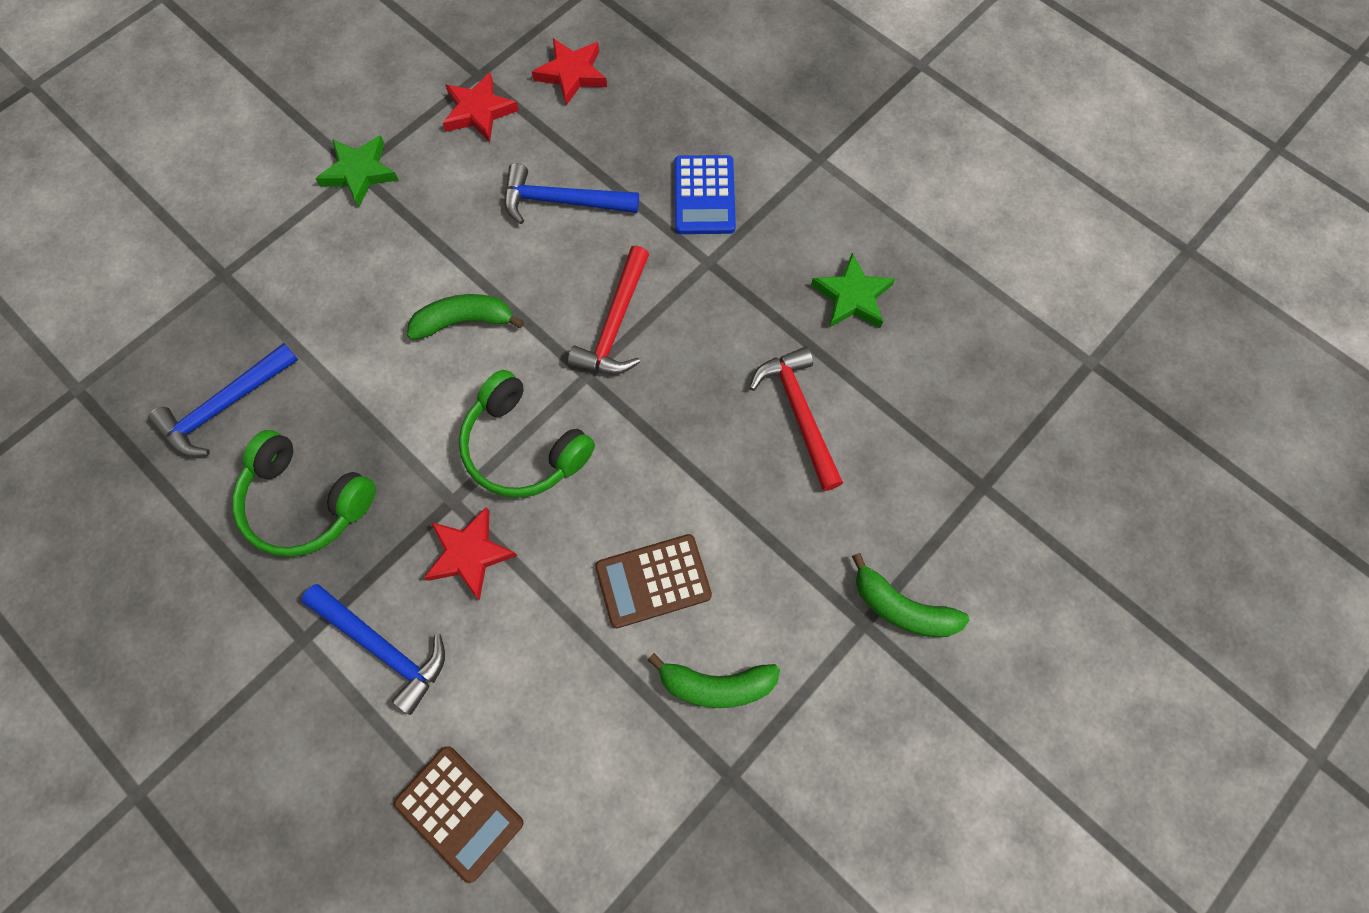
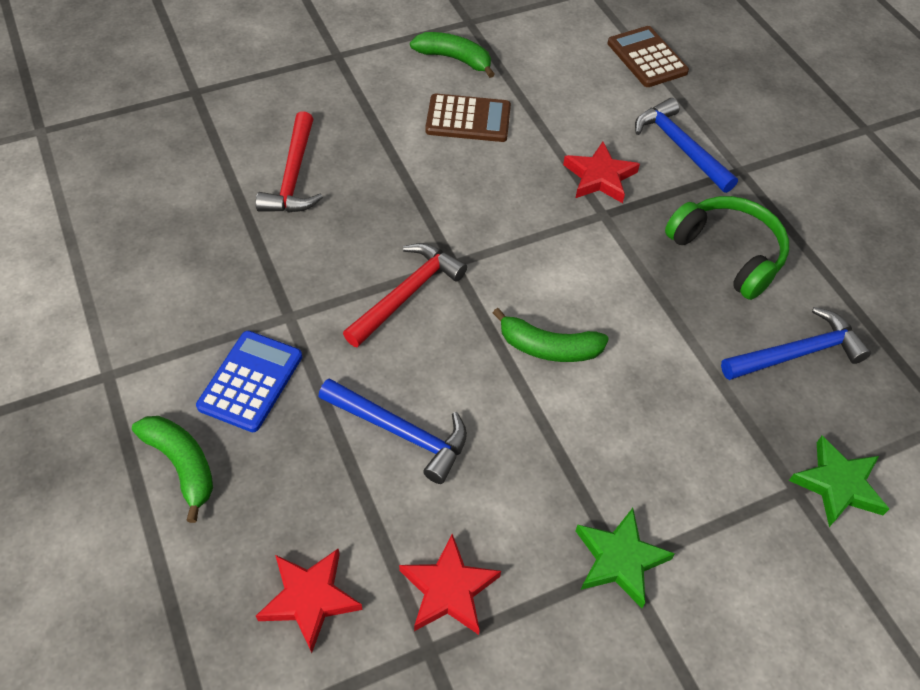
camera: 160 degrees left, 15 degrees down
(523, 447) = (531, 230): green headphones -> none
(852, 296) = (183, 240): green star -> green star (837, 485)
(902, 607) = (306, 54): green banana -> green banana (182, 465)

